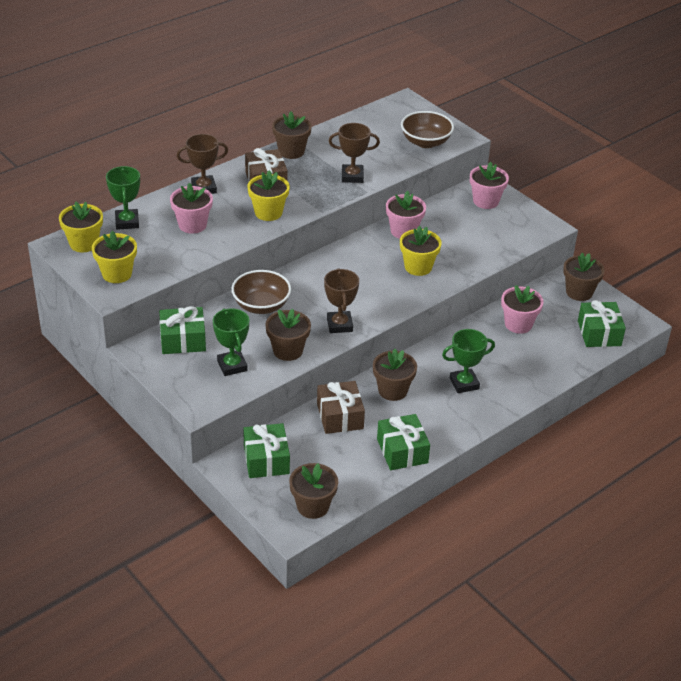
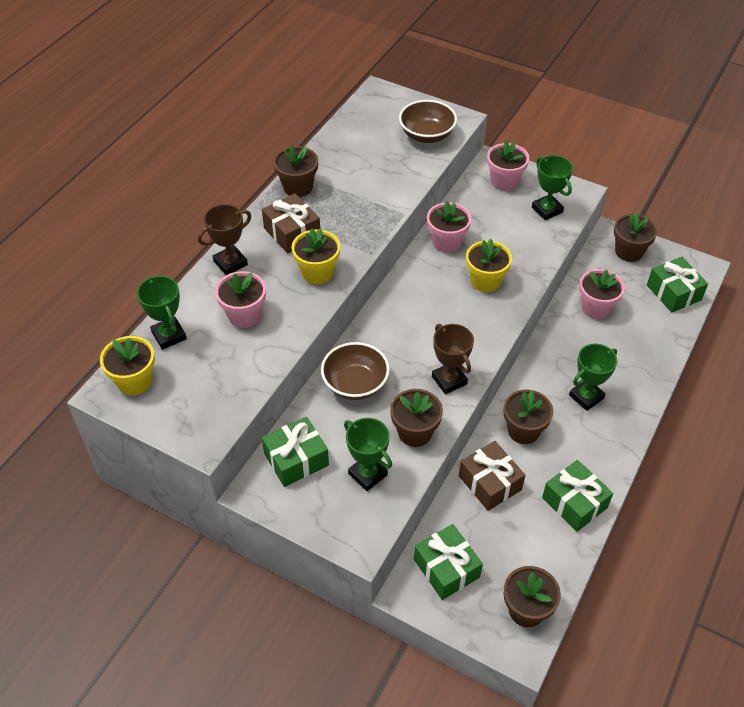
camera: 20 degrees left, 10 degrees up
(117, 274) = (195, 410): yellow flower pot -> none
(352, 176) = (378, 199): brown trophy -> none
(509, 231) = (547, 210): none -> green trophy

